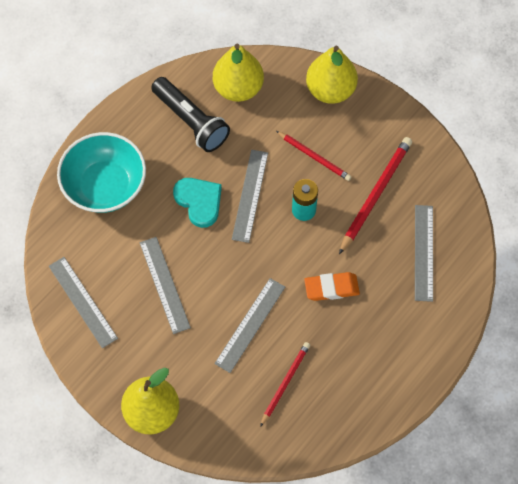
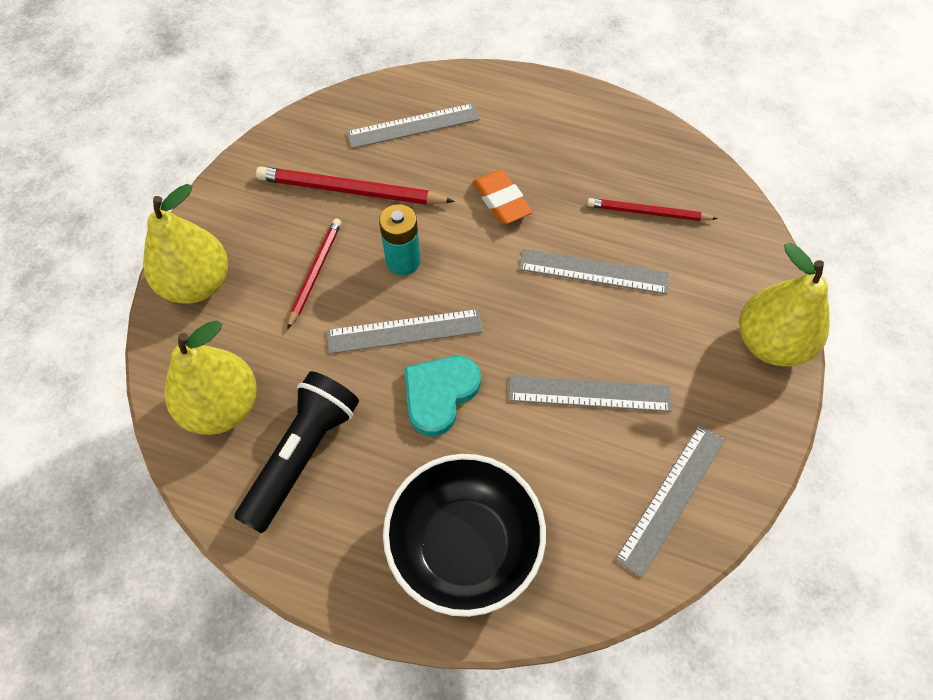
camera: 110 degrees left, 5 degrees down
(105, 185) = (464, 545): turquoise bowl -> black bowl
(164, 284) = (589, 394): grey ruler -> grey ruler turned 45 degrees clockwise

